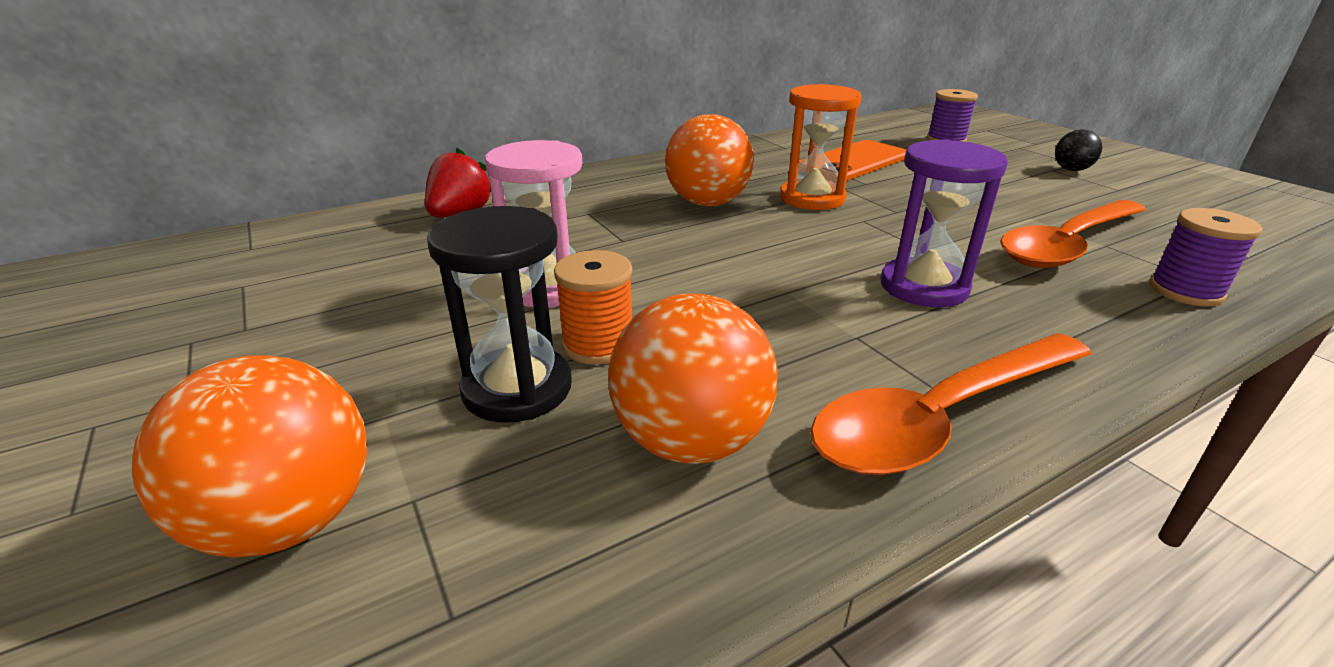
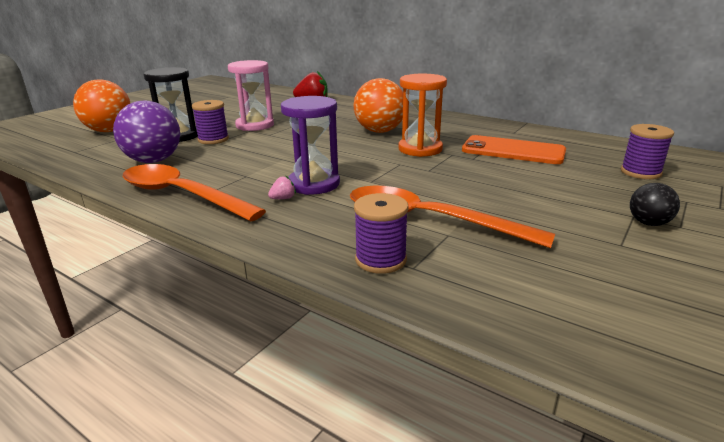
camera: 65 degrees right, 5 degrees down
(598, 344) = (213, 139): orange spool -> purple spool
(690, 441) = (154, 161): orange ball -> purple ball
(980, 319) = (283, 198): none -> pink strawberry

